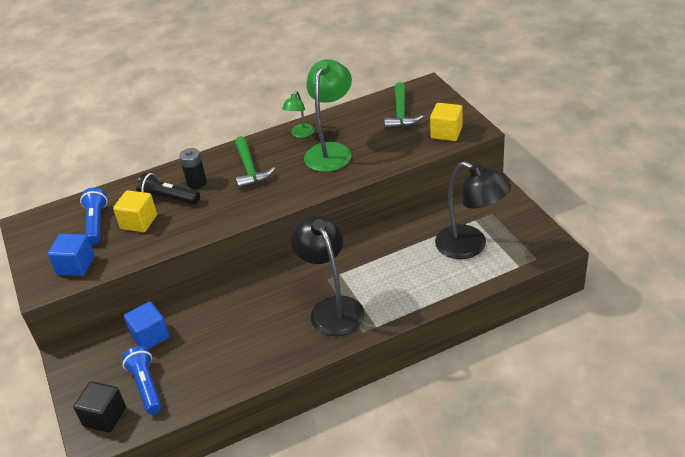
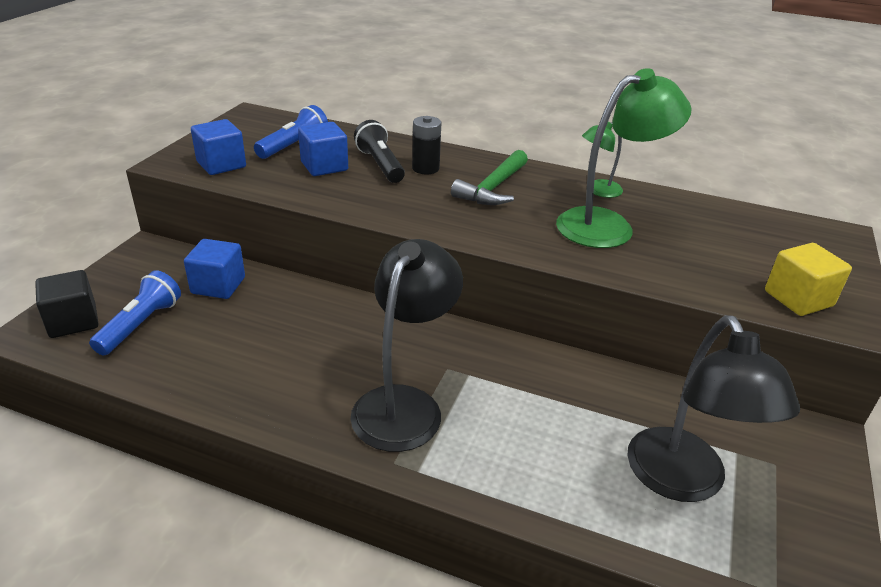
camera: 40 degrees right, 5 degrees down
(139, 222) = (324, 166): yellow cube -> blue cube
(401, 113) = (757, 241): green hammer -> none

